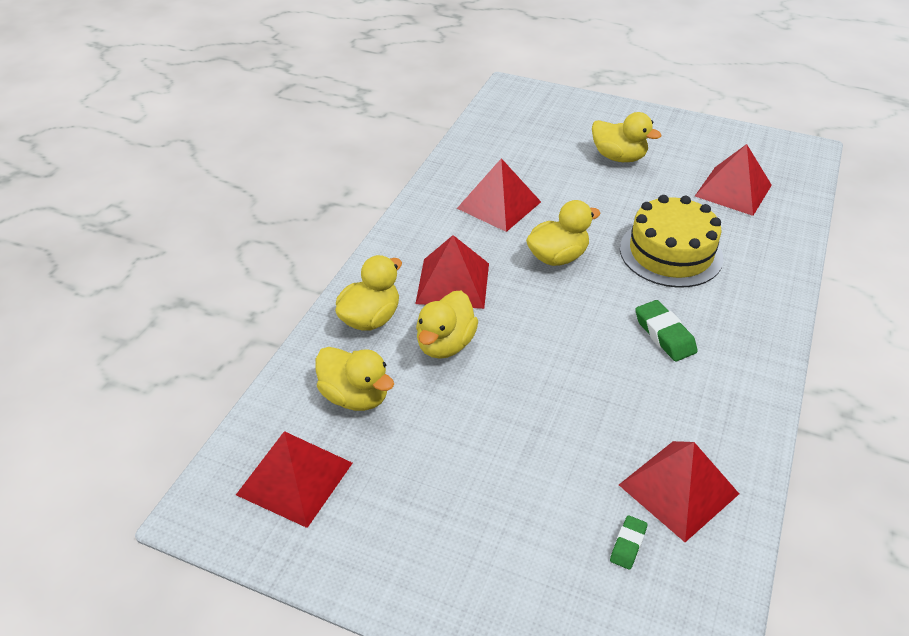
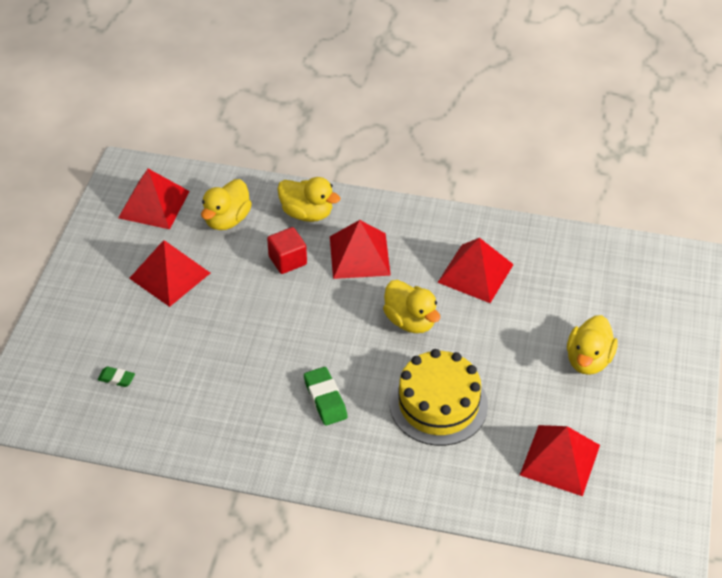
camera: 80 degrees right, 5 degrees up
(445, 344) = (287, 260): yellow duck -> red cube
(664, 335) = (325, 399): green eraser -> green eraser turned 75 degrees counterclockwise
(678, 489) = (165, 407): red pyramid -> red pyramid (170, 275)

